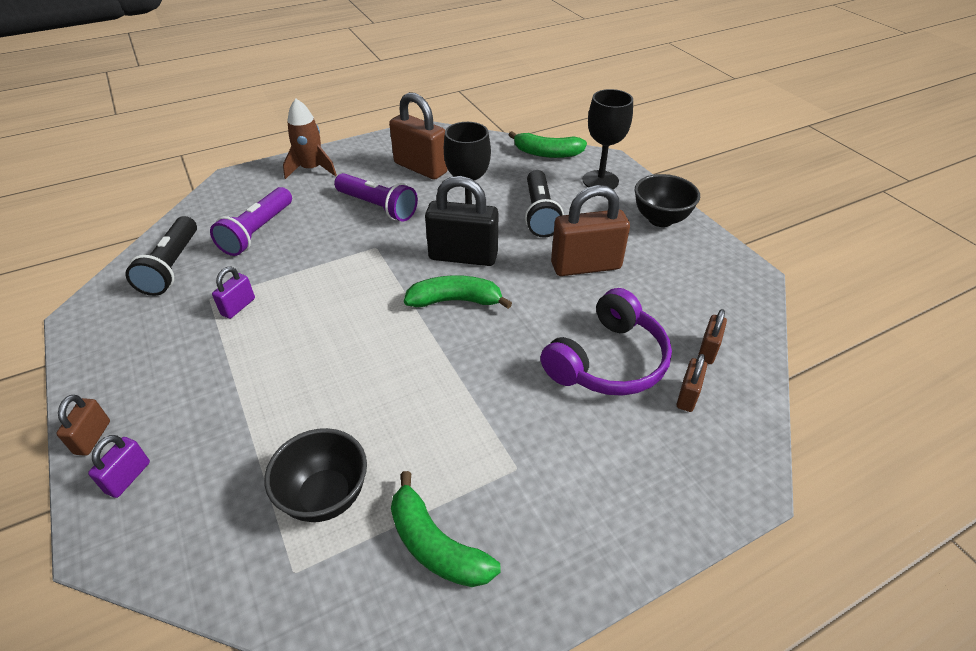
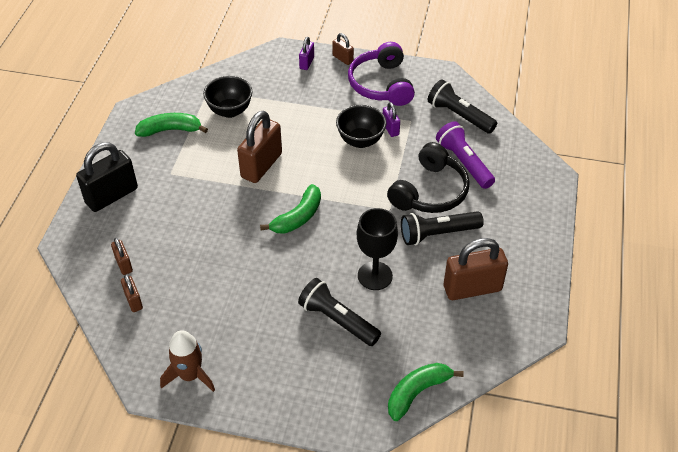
camera: 130 degrees right, 5 degrees up
(128, 477) = (307, 63): purple padlock -> purple padlock turned 45 degrees clockwise
(312, 169) = (529, 223): brown rocket -> brown rocket (190, 375)
(323, 234) = (429, 191): none -> black headphones
(377, 207) = (438, 234): purple flashlight -> black flashlight
(463, 256) = (334, 246): black padlock -> black padlock (112, 196)
(585, 266) = (258, 302): brown padlock -> brown padlock (261, 165)
(600, 181) = (340, 396): black goblet -> none
(607, 361) = (181, 250): purple headphones -> purple headphones (381, 84)
(660, 219) = (254, 391): black bowl -> black bowl (360, 140)

